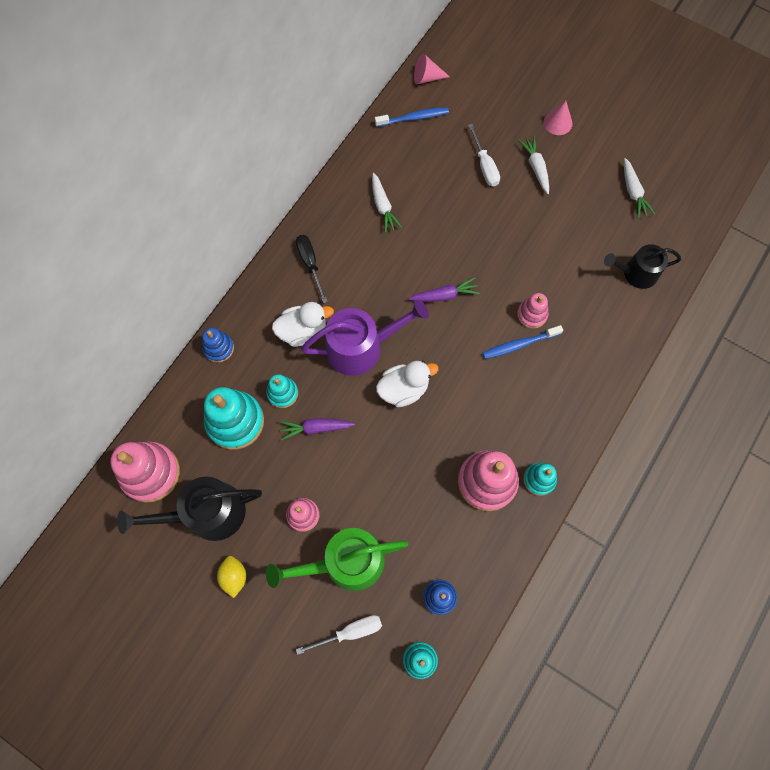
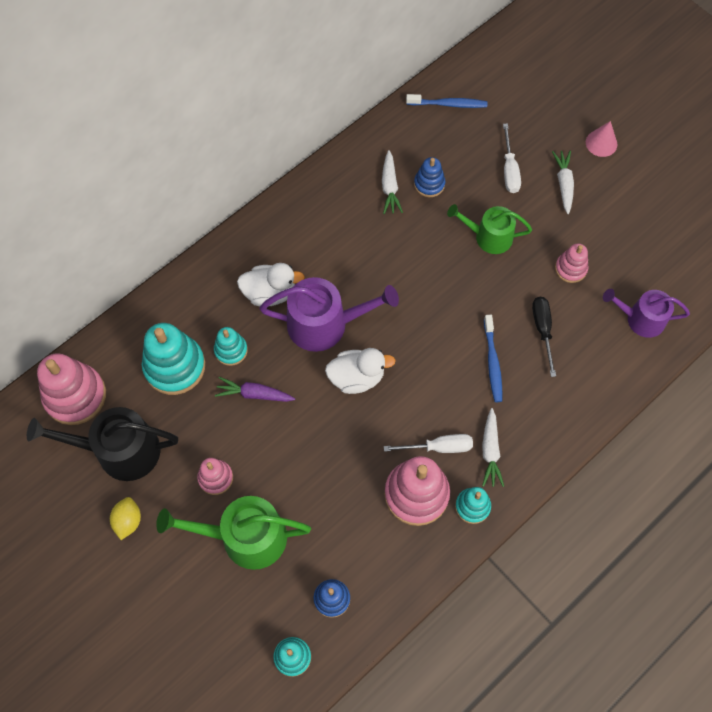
camera: 15 degrees right, 5 degrees down
(218, 348) = (179, 289): blue stacking toy -> blue stacking toy (429, 184)
(310, 264) = (297, 227): black screwdriver -> black screwdriver (542, 330)
(350, 632) = (229, 608): white screwdriver -> white screwdriver (438, 447)
(427, 77) = (474, 66): pink cone -> none
(444, 295) = (428, 292): purple carrot -> none
(484, 231) = (489, 237): none -> green watering can
(519, 344) = (492, 362): blue toothbrush -> blue toothbrush turned 90 degrees counterclockwise
(532, 314) = (515, 334): pink stacking toy -> pink stacking toy (570, 269)
(633, 192) = (662, 234): white carrot -> white carrot (490, 451)
(636, 273) = (640, 319): black watering can -> purple watering can

